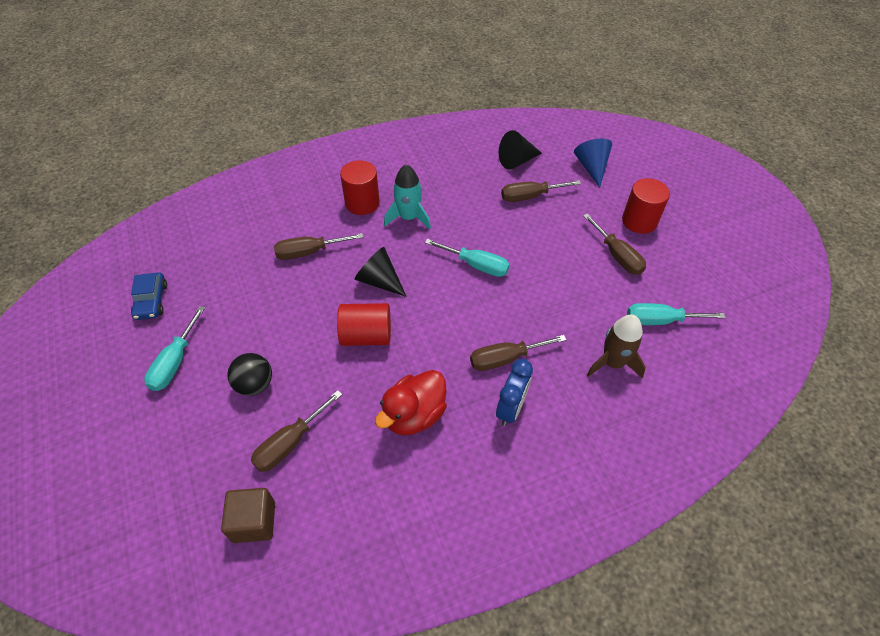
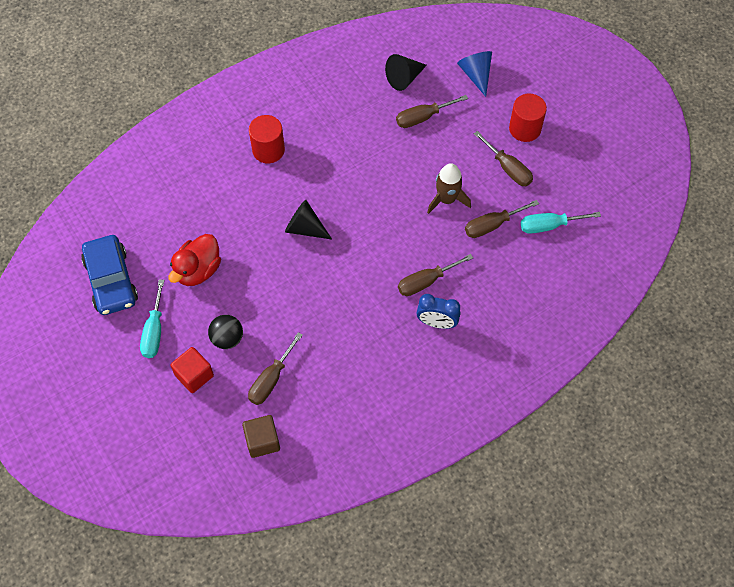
camera: 10 degrees left, 10 degrees up
(151, 301) = (111, 280): blue car -> blue car, size x1.72
(200, 421) = (194, 375): none -> red cube
(309, 252) = (234, 210): brown screwdriver -> brown screwdriver (492, 225)
(366, 336) = (307, 281): red cylinder -> none
(408, 217) = (315, 159): turquoise rocket -> none
(414, 415) = (362, 341): red duck -> red duck (198, 270)
(476, 265) = (386, 198): turquoise screwdriver -> none
(510, 409) = (437, 323): blue clock -> blue clock turned 90 degrees clockwise
(613, 363) = (513, 270): brown rocket -> brown rocket (447, 199)

